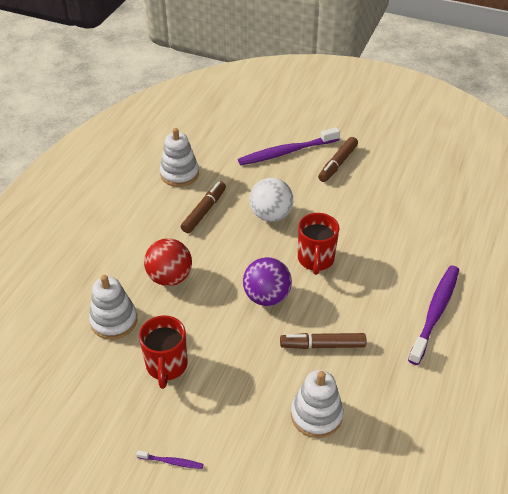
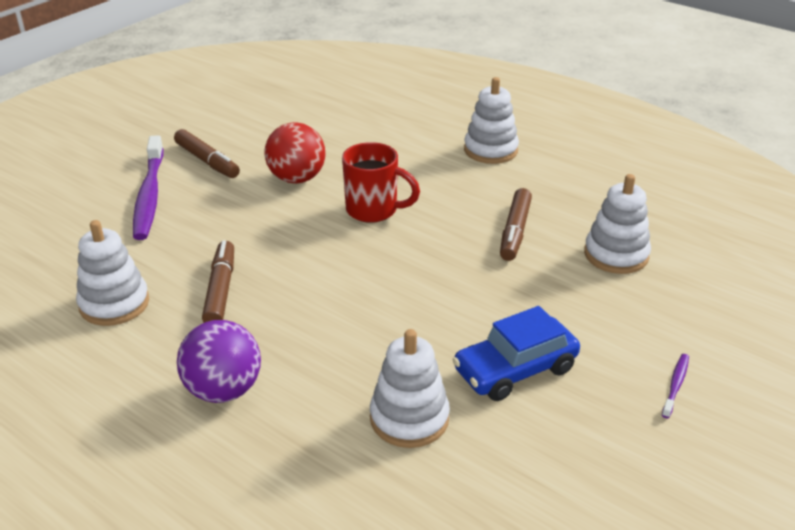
camera: 75 degrees left, 10 degrees down
(166, 366) = (515, 370): red mug -> blue car
(170, 277) = (344, 345): red ball -> red ball (297, 178)
(204, 211) = (220, 290): brown marker -> brown marker turned 45 degrees clockwise
(266, 297) = (420, 260): purple ball -> purple ball (223, 390)
(271, 215) = (270, 231): white ball -> none
(435, 313) = (490, 150): purple toothbrush -> white stacking toy

